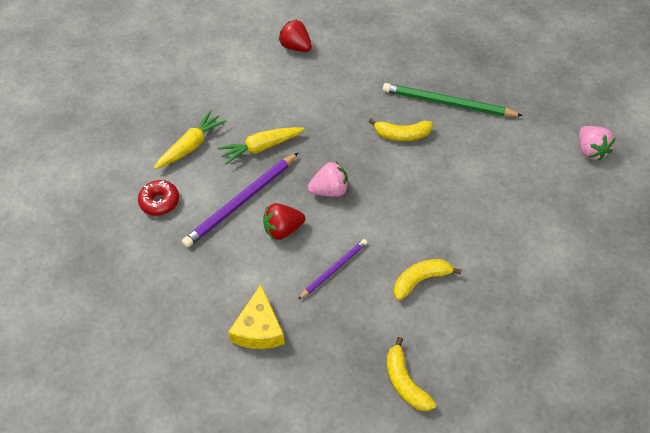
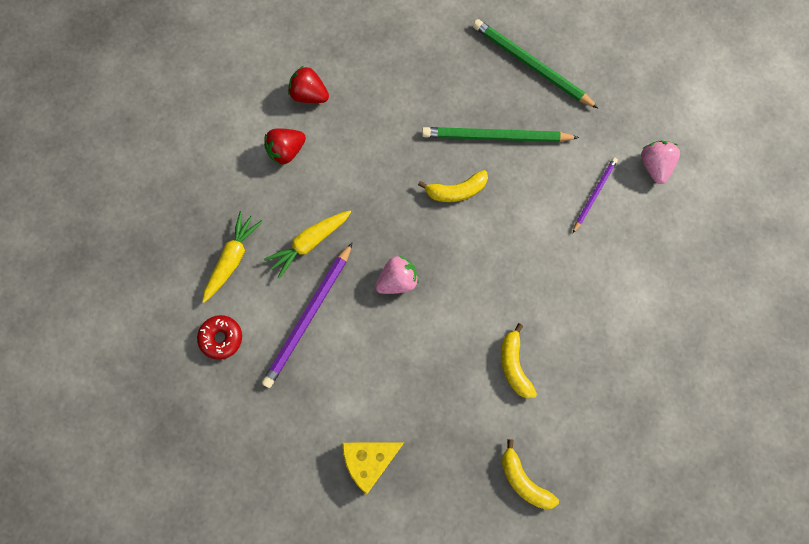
camera: 15 degrees left, 20 degrees up
(259, 329) = (369, 460): yellow cheese -> yellow cheese turned 75 degrees clockwise
(283, 229) = (361, 340): red strawberry -> red strawberry (286, 151)
(334, 269) = (426, 374): purple pencil -> purple pencil (594, 194)
(420, 280) = (514, 365): yellow banana -> yellow banana turned 60 degrees counterclockwise
(491, 60) = (531, 65): none -> green pencil
(590, 151) = (654, 166): pink strawberry -> pink strawberry turned 150 degrees counterclockwise

